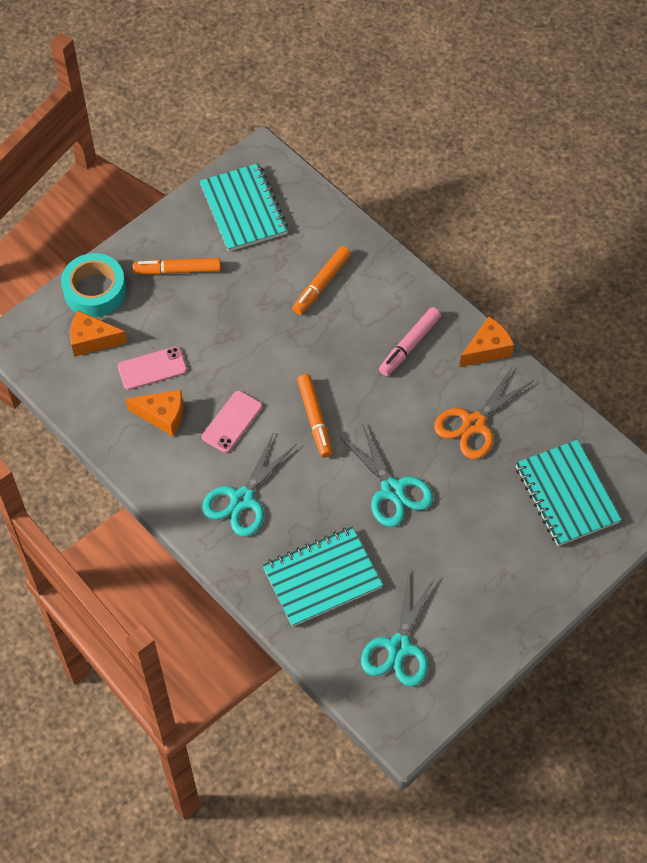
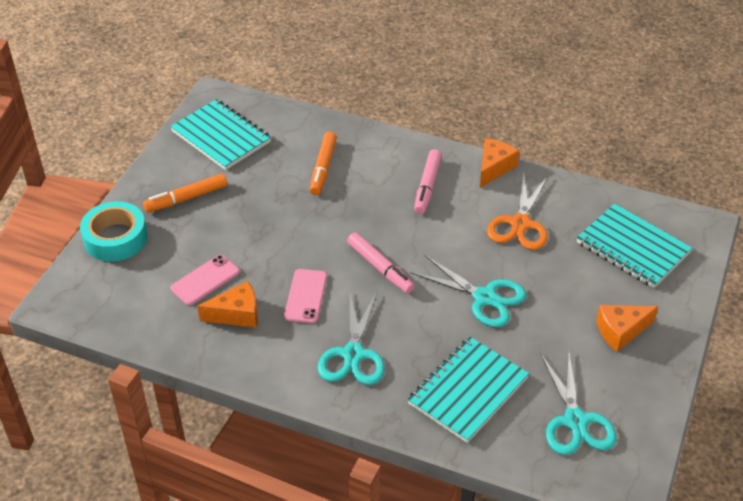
camera: 25 degrees left, 15 degrees down
(92, 340) = (134, 277): orange cheese -> orange cheese (620, 331)
(315, 419) = (380, 268): orange marker -> pink marker

